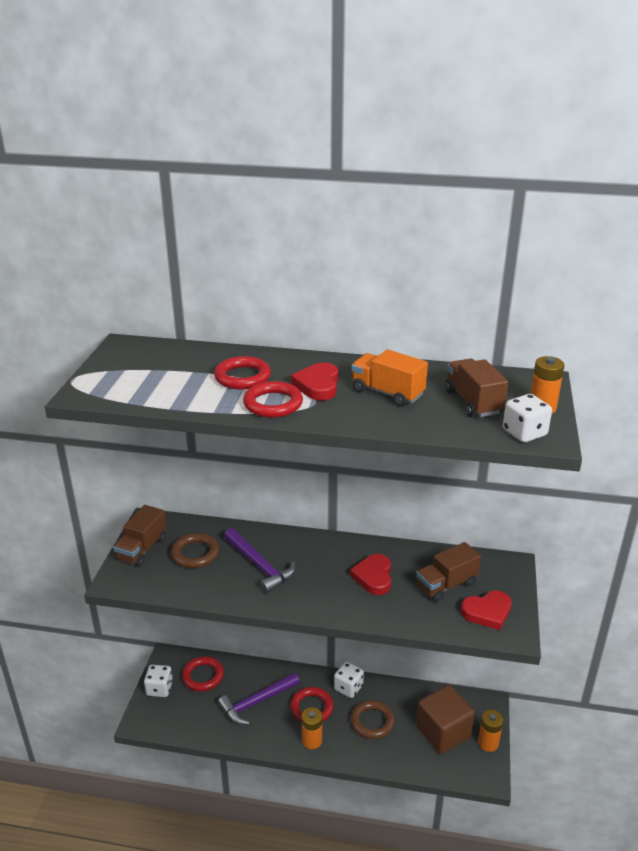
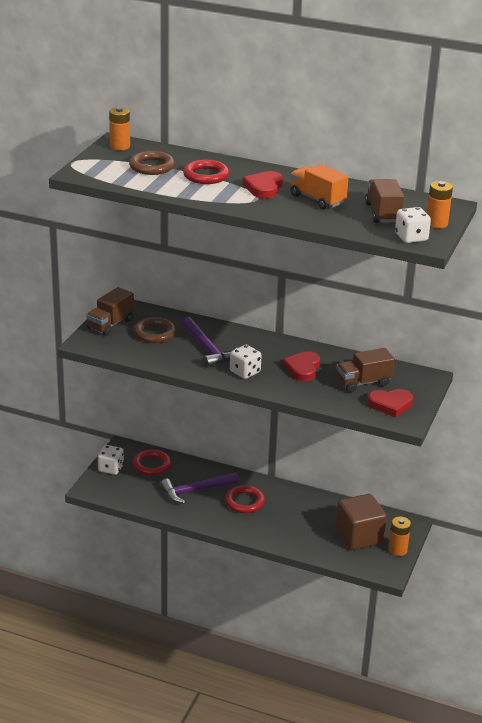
camera: 10 degrees right, 0 degrees up
(273, 404) = (223, 196): red ring -> none
(312, 740) = (238, 524): orange battery -> orange battery (120, 146)
(348, 687) = (282, 493): white dice -> white dice (245, 372)
(372, 722) = (296, 520): brown ring -> brown ring (152, 166)

